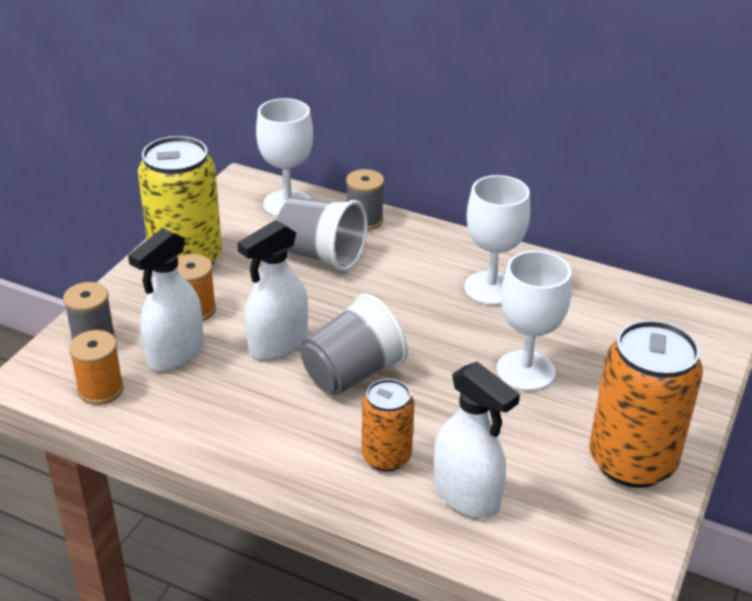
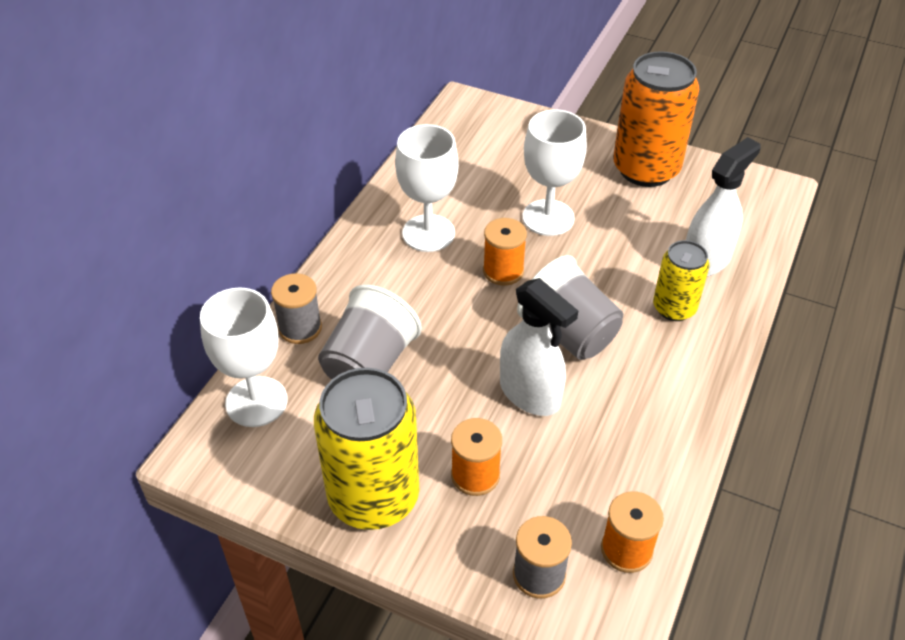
camera: 90 degrees left, 10 degrees up
(175, 353) = (555, 485): white spray bottle -> none
(386, 457) = (674, 308): orange can -> yellow can
(439, 335) = (503, 271): none -> orange spool

